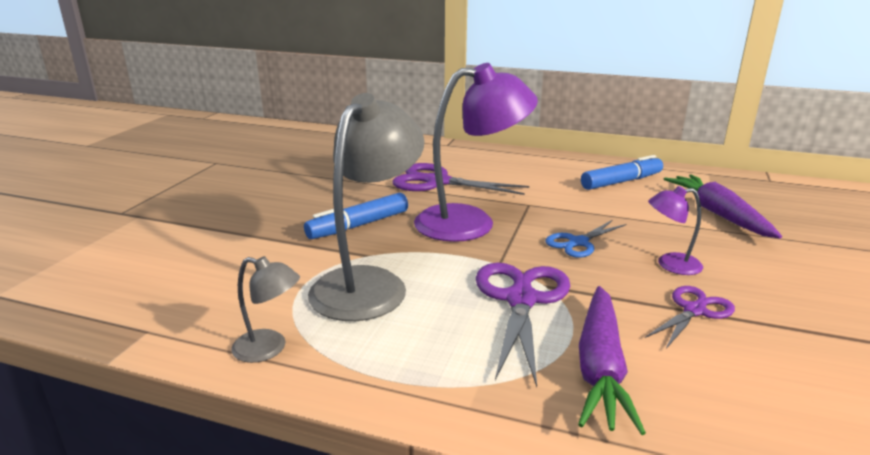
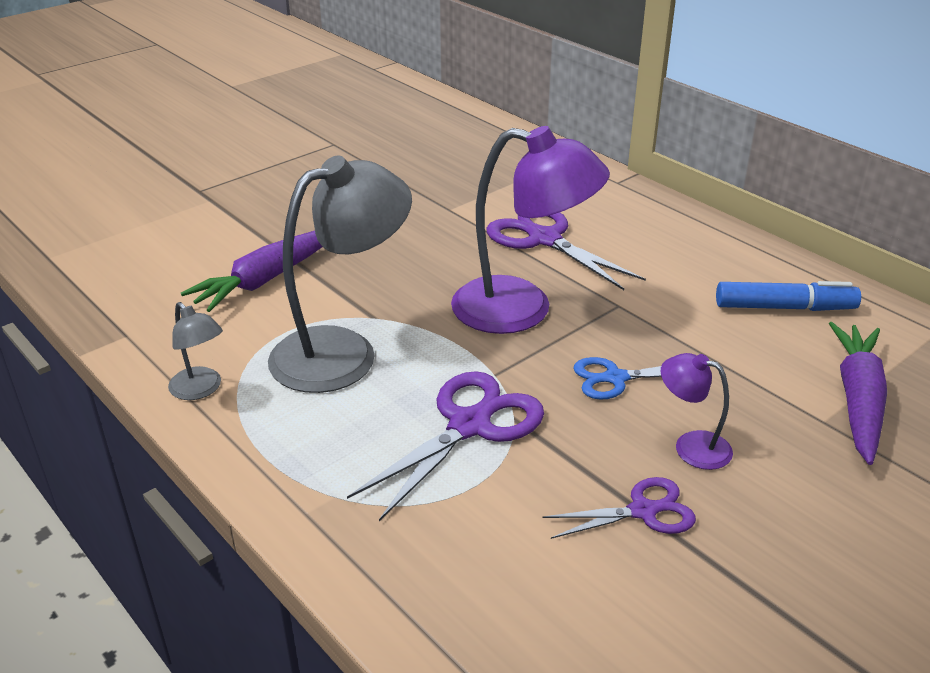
camera: 30 degrees right, 10 degrees up
(358, 225) = (399, 276): blue marker -> none
(600, 367) = (463, 528): purple carrot -> purple carrot (267, 279)

